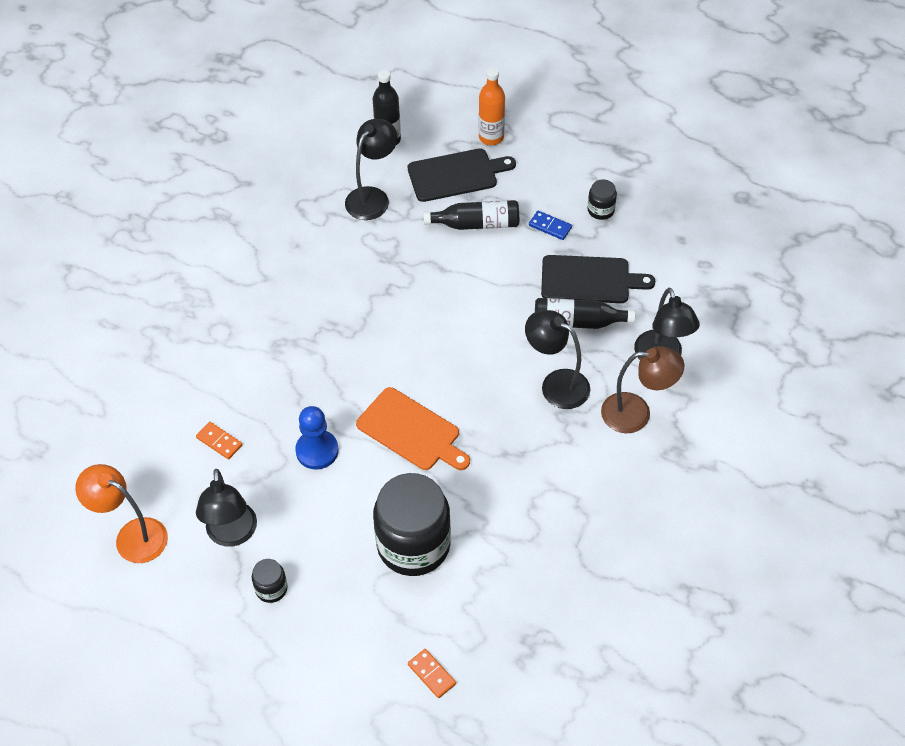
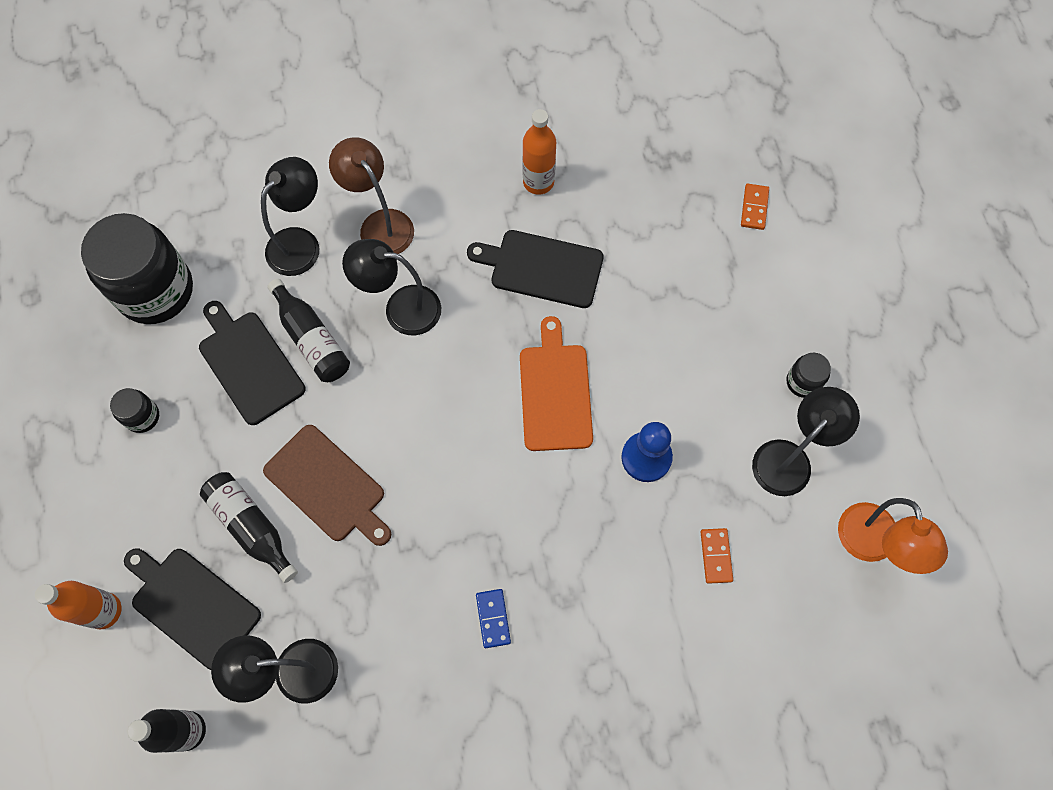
camera: 130 degrees left, 15 degrees up
(413, 545) = (662, 303): black jar -> black jar (155, 290)
(466, 273) = (328, 486): none -> brown cutting board
(511, 488) = (542, 268): none -> black cutting board
(550, 227) = (202, 450): blue domino -> blue domino (493, 618)
(556, 384) = (401, 308): black lamp -> black lamp turned 105 degrees clockwise
(586, 538) = (538, 182): none -> orange bottle

